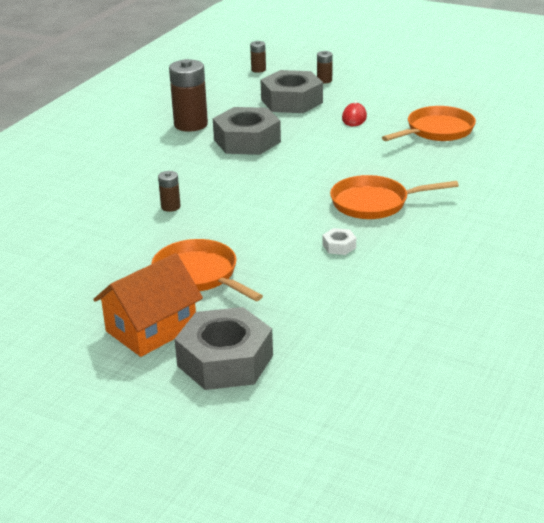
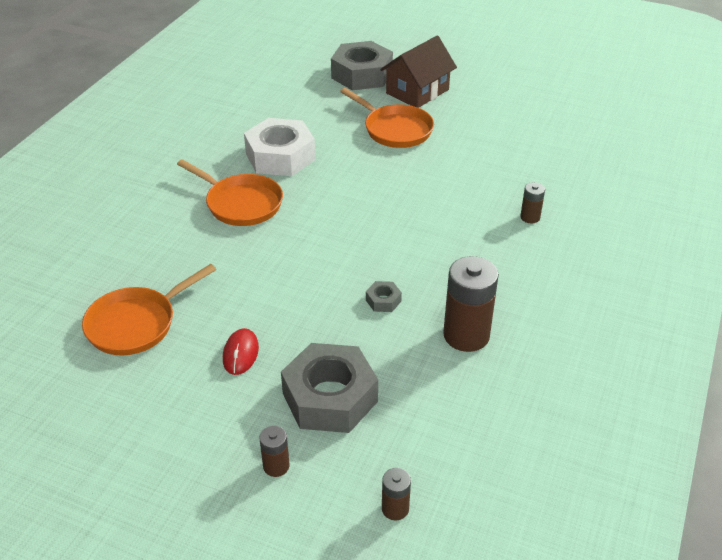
camera: 175 degrees right, 10 degrees up
(151, 329) = (417, 91): orange house -> brown house
(170, 207) = (442, 196): brown battery -> brown battery (530, 217)
(247, 141) = (383, 301): grey nut -> grey nut, size x0.41
(339, 246) = (280, 156): white nut -> white nut, size x2.41
(374, 203) = (240, 203): orange pan -> orange pan turned 45 degrees clockwise

